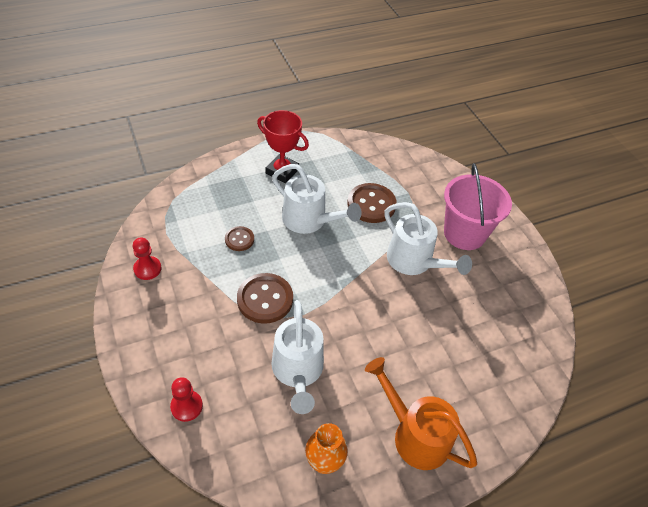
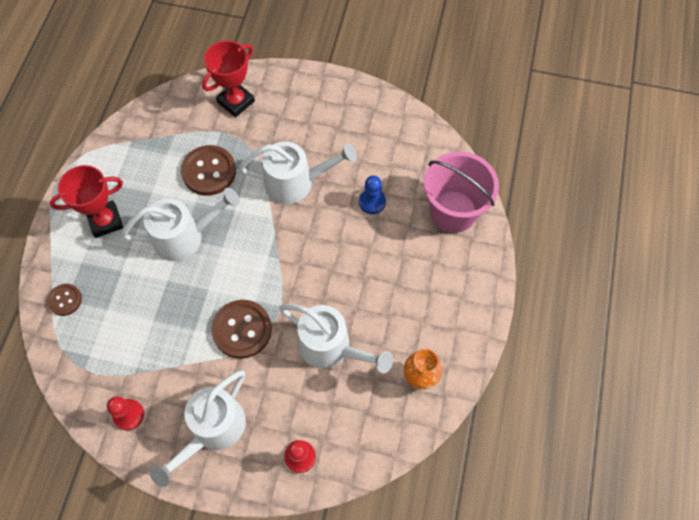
camera: 50 degrees left, 15 degrees up
(169, 329) = (212, 431): none -> white watering can
(239, 239) = (158, 311): brown button -> brown button (65, 300)
(414, 434) = (442, 296): orange watering can -> none
(440, 187) = (236, 101): none -> red trophy
(448, 324) = (372, 202): none -> blue pawn
(464, 233) = (298, 122): pink bucket -> pink bucket (453, 211)

